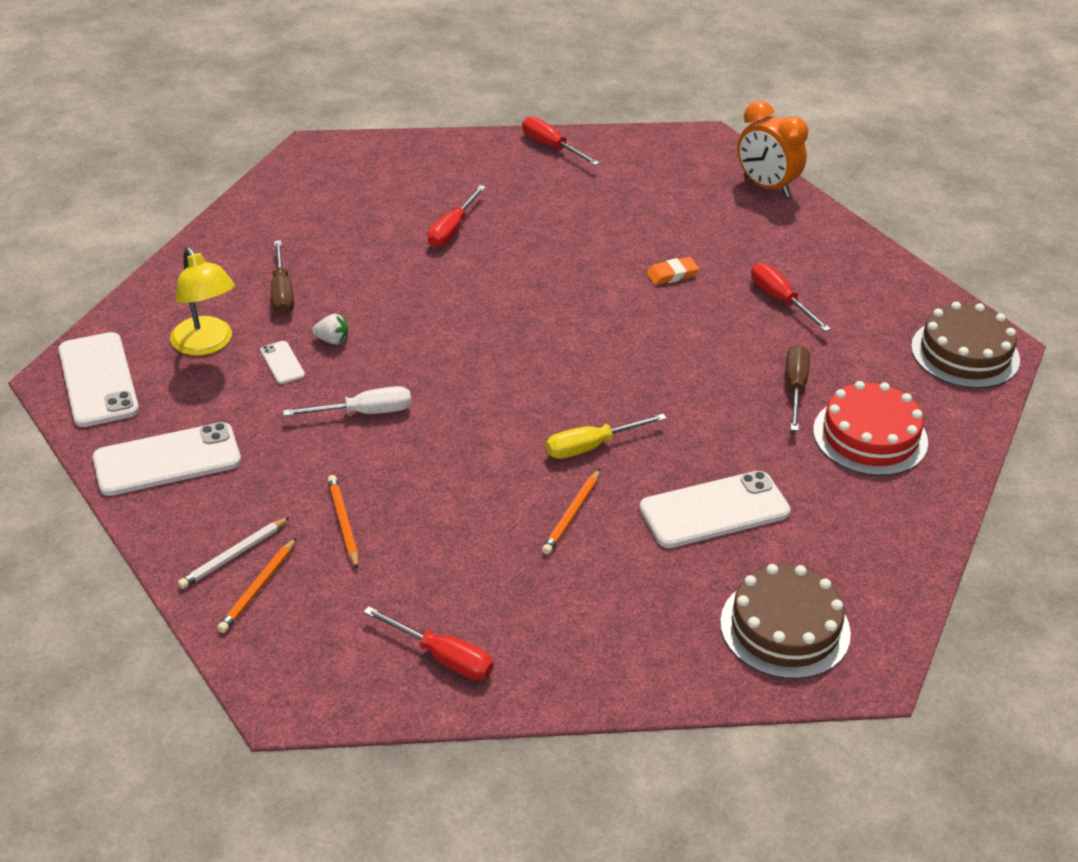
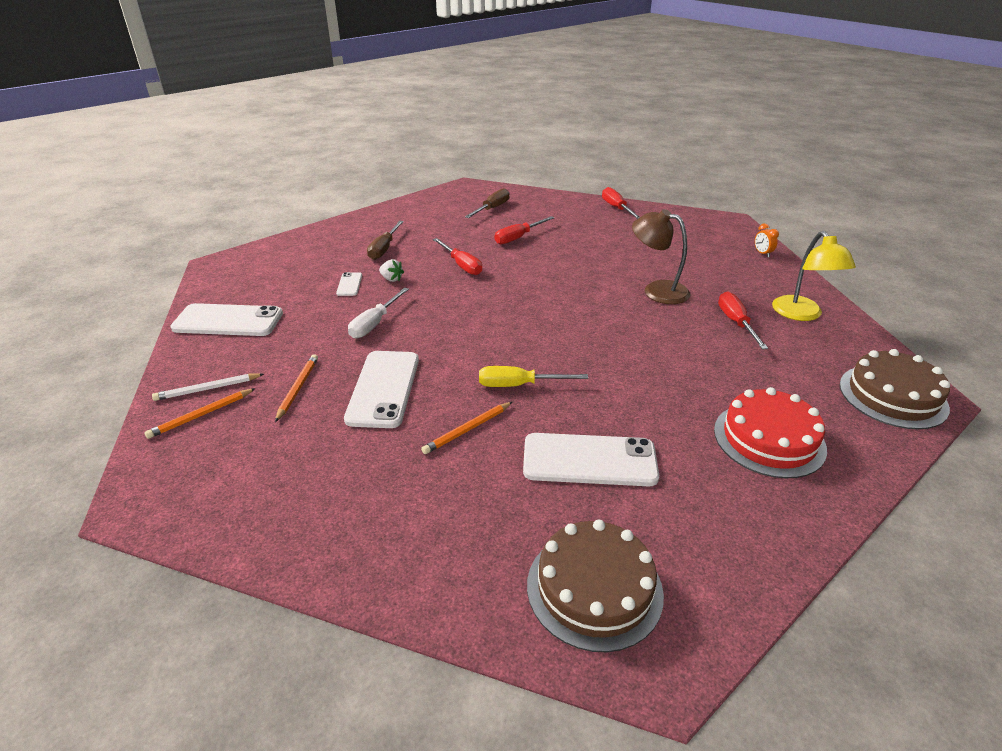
camera: 25 degrees right, 5 degrees down
(98, 380) = (235, 270): white phone -> white phone (383, 388)
(207, 344) = (314, 265): yellow lamp -> yellow lamp (801, 314)
(364, 412) = (374, 324): white screwdriver -> white screwdriver turned 105 degrees clockwise
(443, 657) = (278, 510): red screwdriver -> red screwdriver (461, 265)
(672, 275) = (657, 290): orange eraser -> brown lamp
(766, 186) = (762, 253): orange clock -> orange clock, size x0.44
(795, 388) = (716, 385): brown screwdriver -> brown screwdriver (492, 208)

